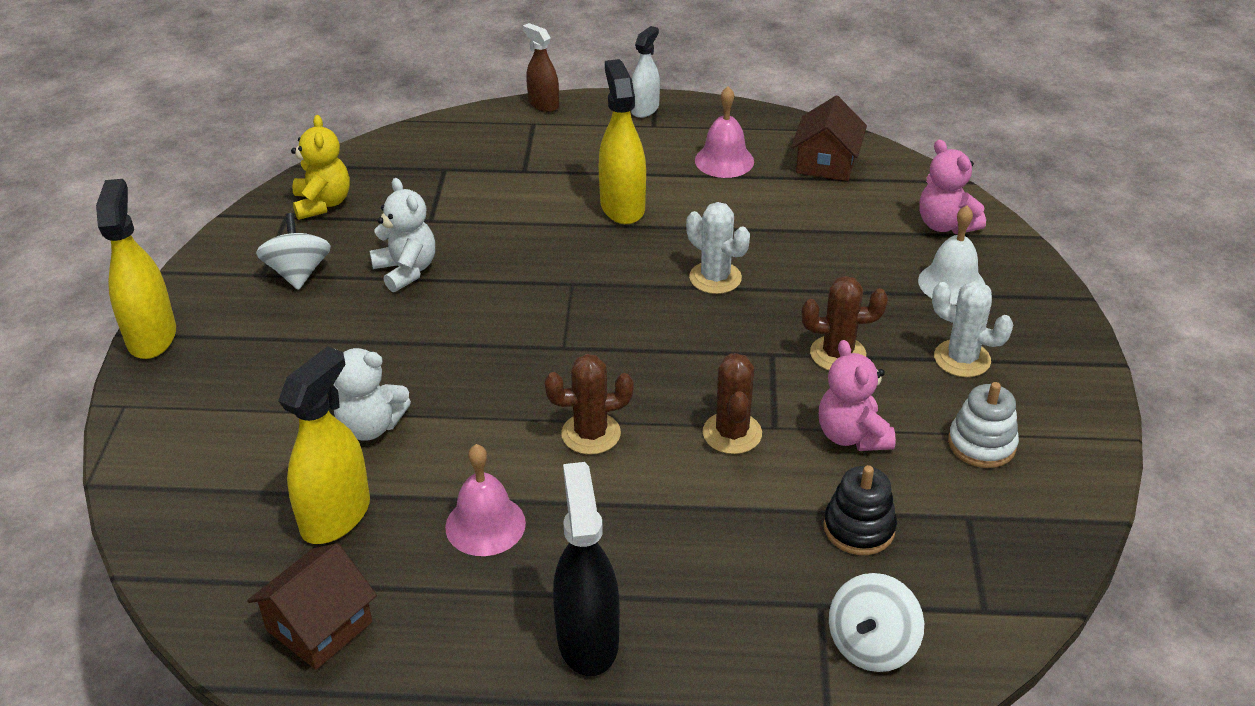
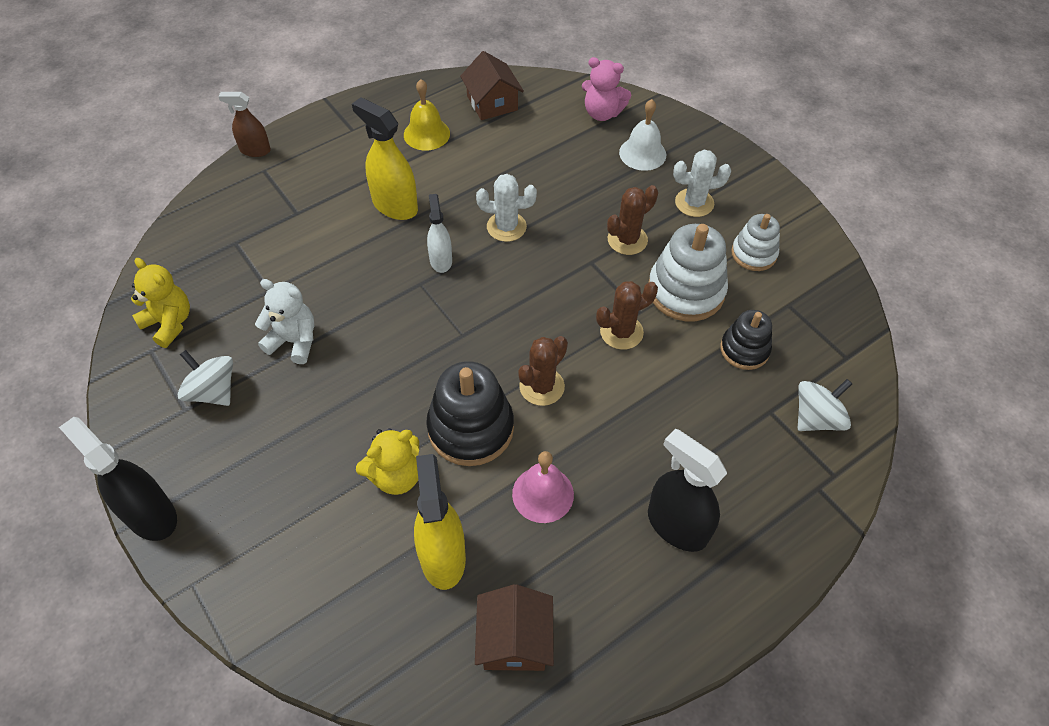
camera: 40 degrees left, 15 degrees up
(152, 336) = (150, 515): yellow spray bottle -> black spray bottle
(370, 426) = (395, 476): white teddy bear -> yellow teddy bear
(481, 428) = (470, 428): none -> black stacking toy
(645, 109) = (333, 119): white spray bottle -> white spray bottle (441, 260)
(724, 160) = (426, 134): pink bell -> yellow bell
(732, 433) = (621, 332): brown cactus -> brown cactus turned 75 degrees counterclockwise
(852, 436) = (686, 291): pink teddy bear -> white stacking toy
(871, 645) = (816, 418): white spinning top -> white spinning top turned 120 degrees counterclockwise

